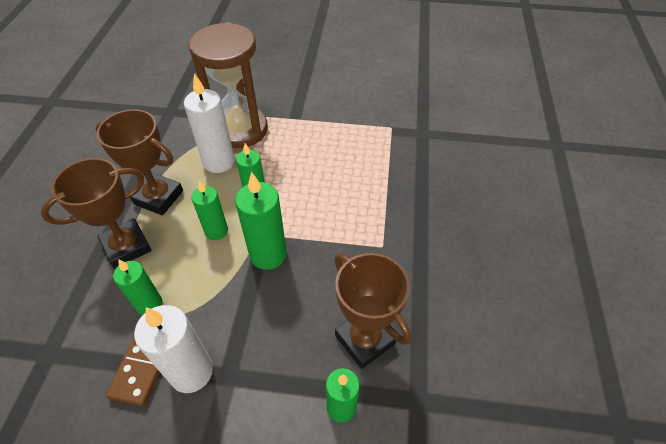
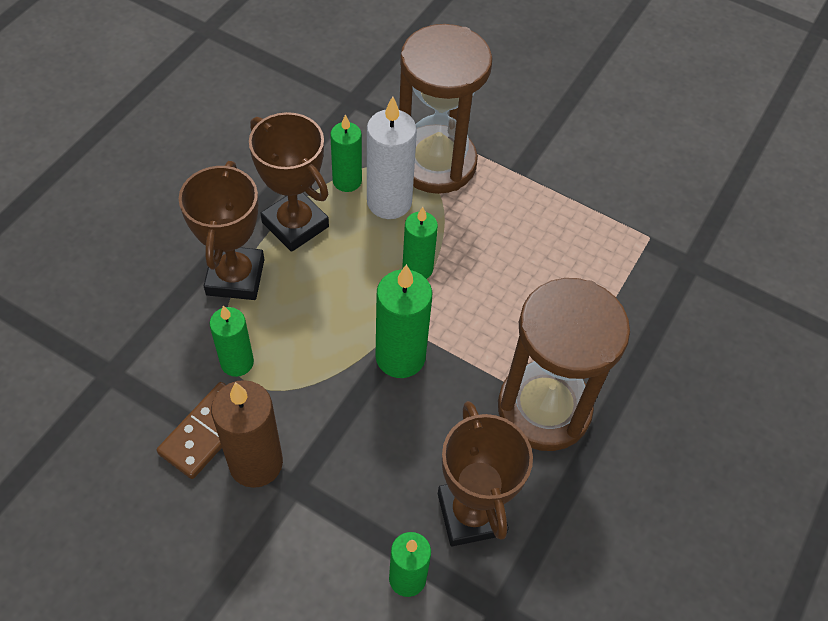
camera: 20 degrees right, 5 degrees up
(127, 246) = (235, 277): brown trophy -> brown trophy turned 75 degrees counterclockwise
(191, 372) = (256, 463): white candle -> brown candle
(216, 231) = (349, 299): green candle -> green candle (347, 181)
(379, 250) = (544, 408): none -> brown hourglass

